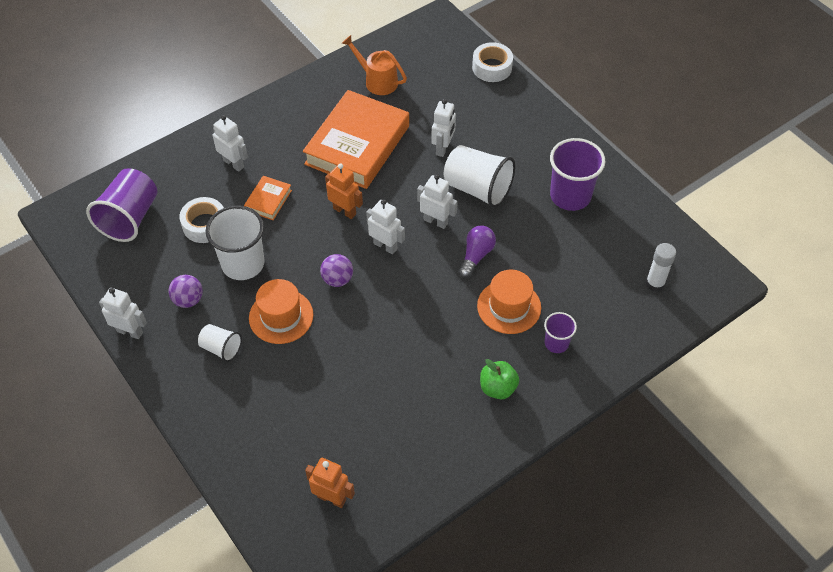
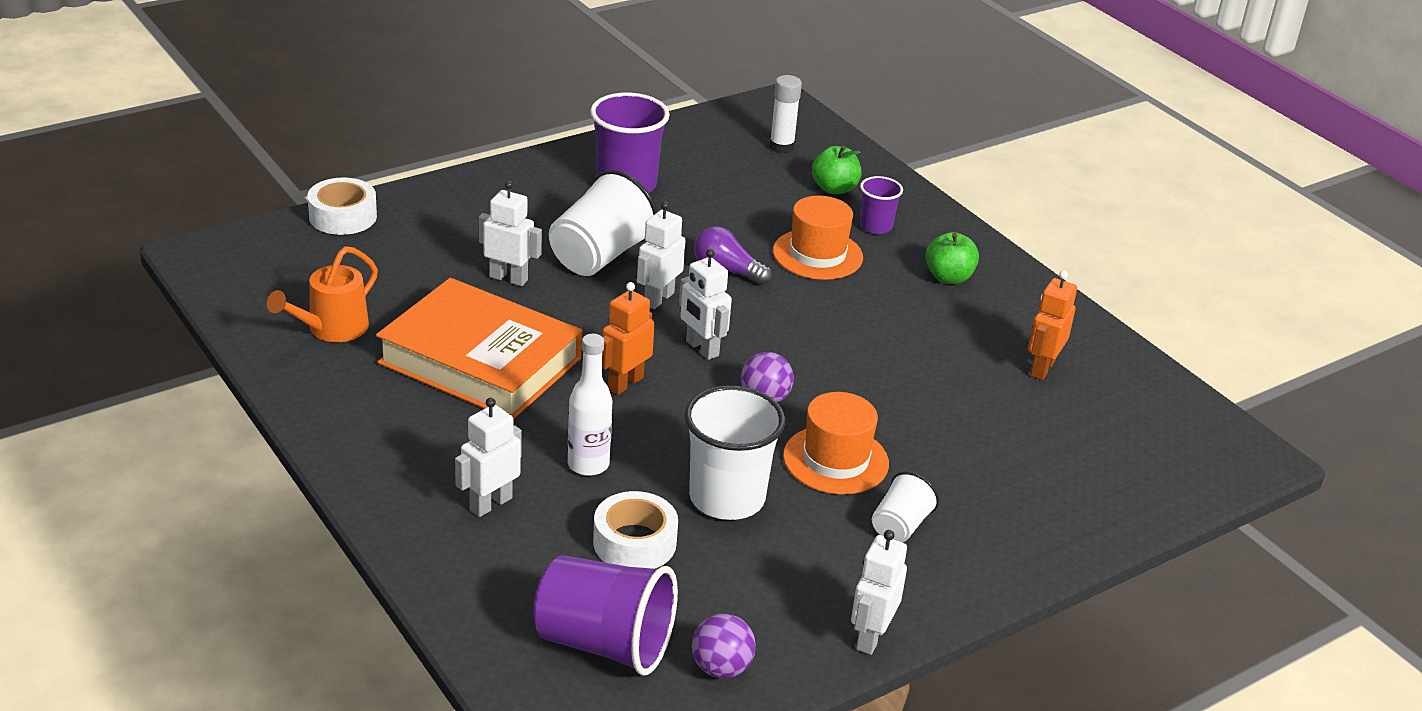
camera: 90 degrees left, 20 degrees down
(188, 300) = (802, 564): purple ball -> purple ball (721, 668)
(268, 200) = (588, 464): orange book -> white bottle
(331, 498) = (1138, 426): orange robot -> orange robot (1042, 368)
(385, 246) = (701, 348): white robot -> white robot turned 75 degrees counterclockwise
(603, 317) = (834, 188): none -> green apple

